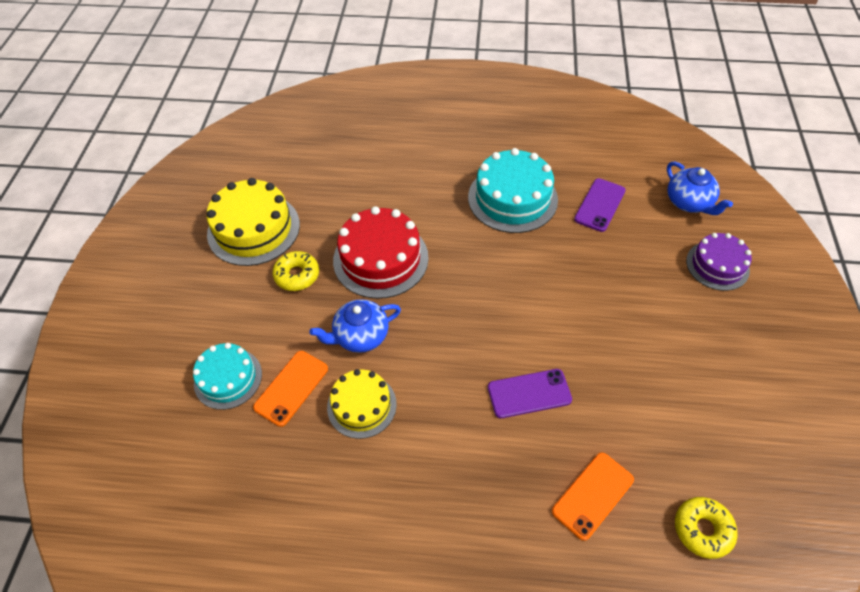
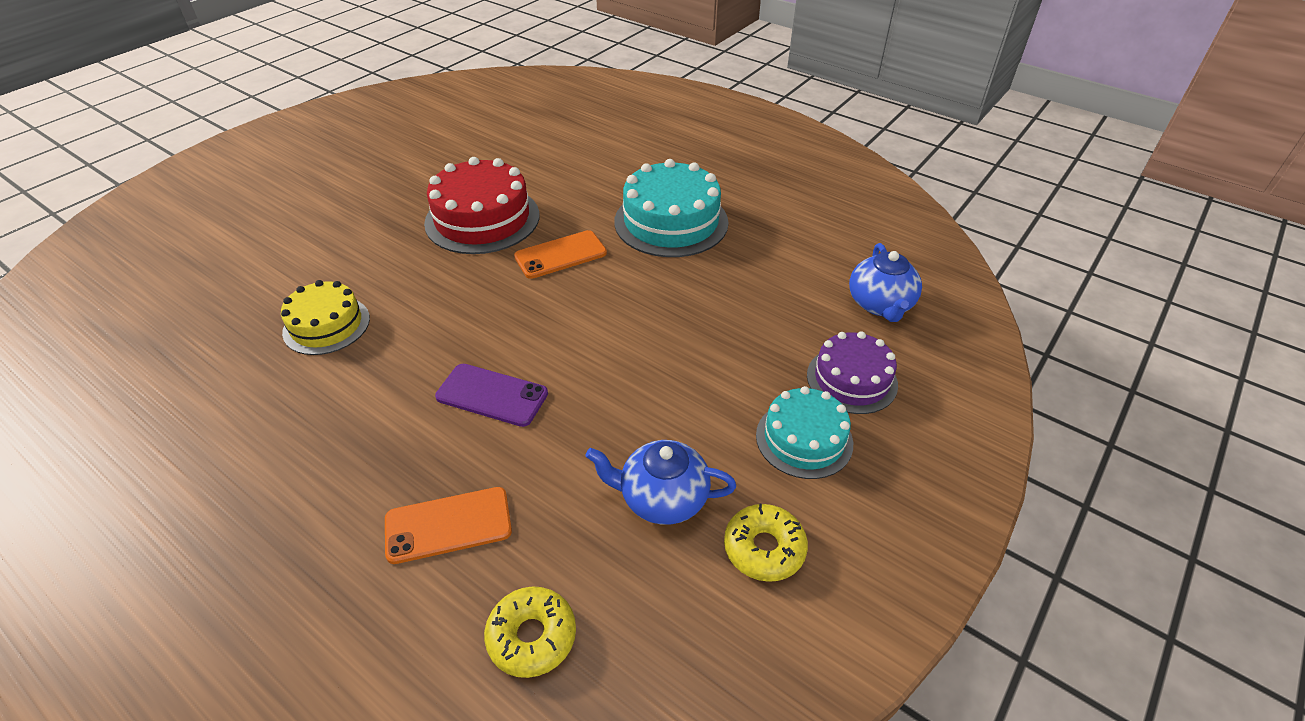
camera: 30 degrees right, 10 degrees down
(228, 378) = (248, 251): turquoise cake -> turquoise cake (804, 439)
(253, 229) = (401, 154): yellow cake -> none
(291, 388) = (287, 282): orange phone -> orange phone (560, 255)
(297, 275) = (395, 201): yellow donut -> yellow donut (764, 548)
(360, 336) = (392, 270): blue teapot -> blue teapot (662, 498)
(599, 205) = (764, 264): purple phone -> none

